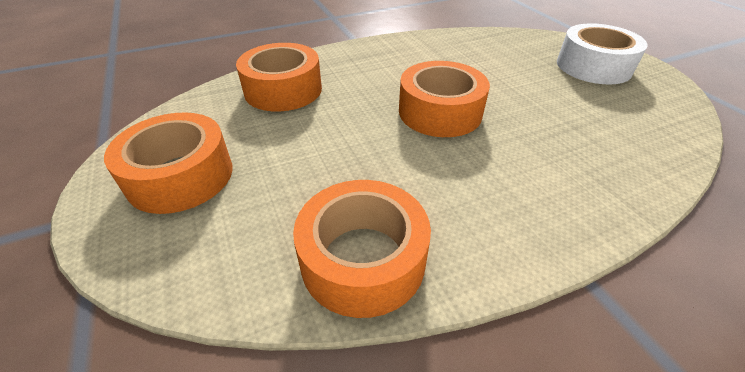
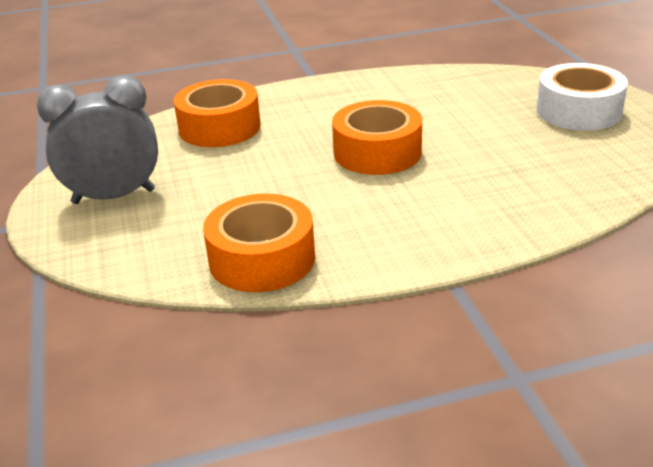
camera: 10 degrees right, 10 degrees down
(180, 176) = (114, 196): orange tape -> grey clock

